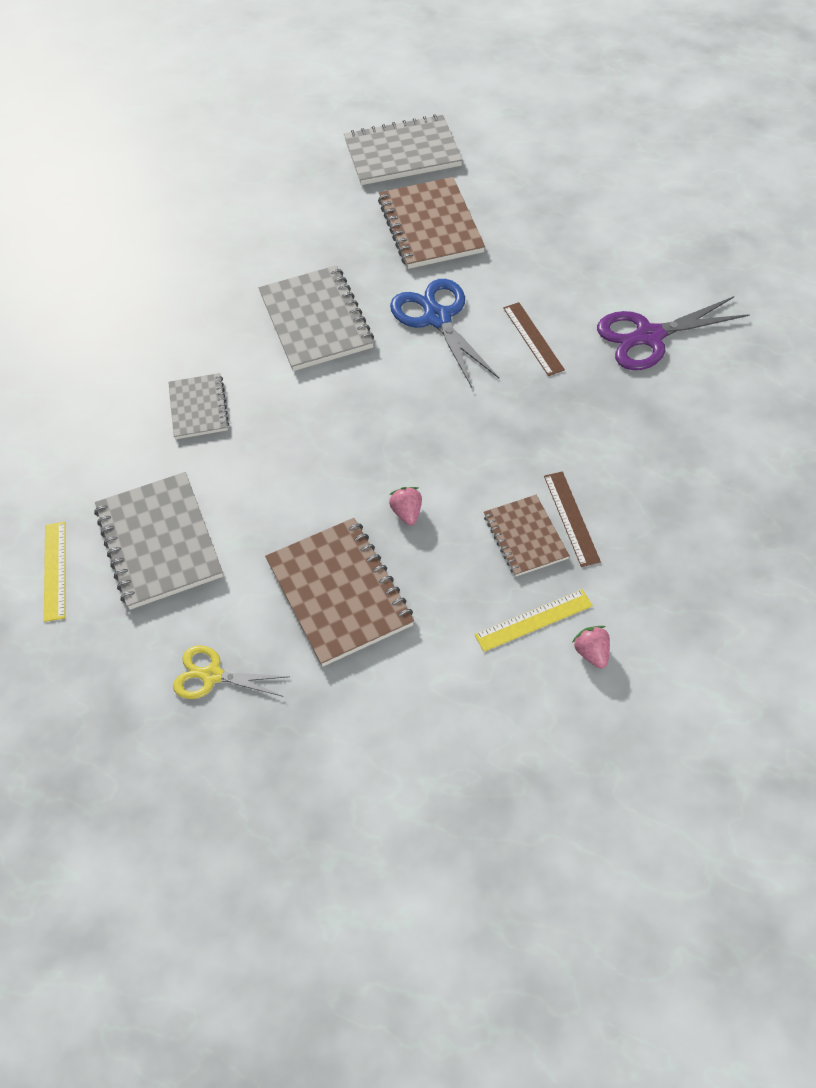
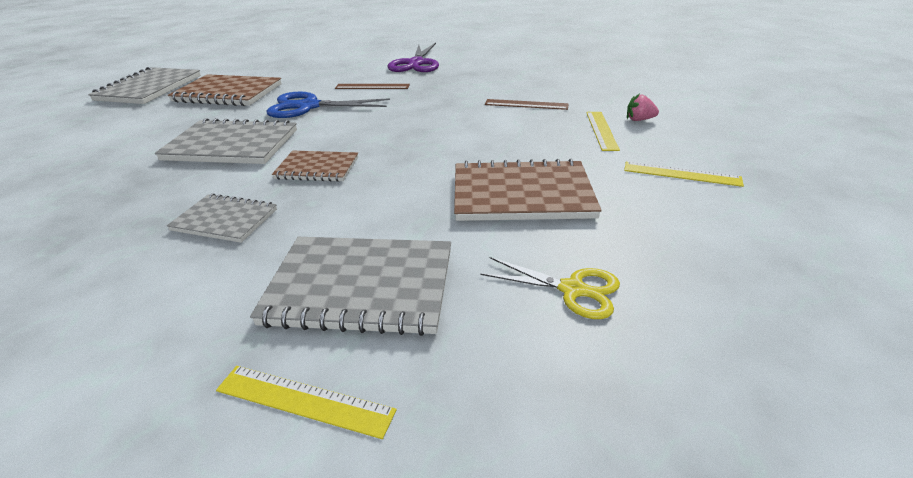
camera: 65 degrees left, 20 degrees down
(212, 675) = (573, 290): yellow scissors -> yellow scissors turned 105 degrees counterclockwise
(407, 513) = (467, 151): pink strawberry -> none
(455, 722) = (681, 174): none -> yellow ruler
(525, 537) = (529, 119): brown notebook -> brown notebook (317, 168)

